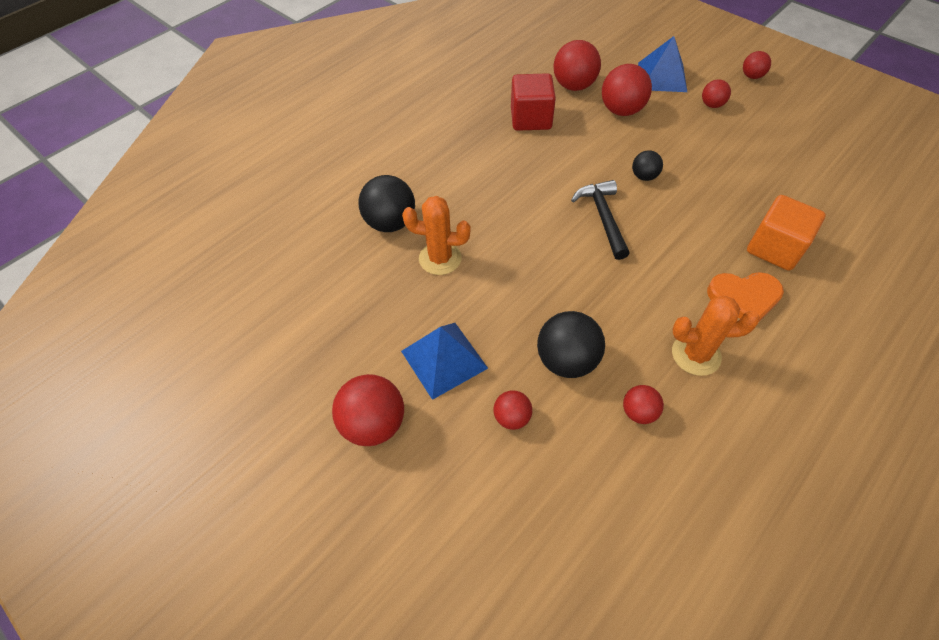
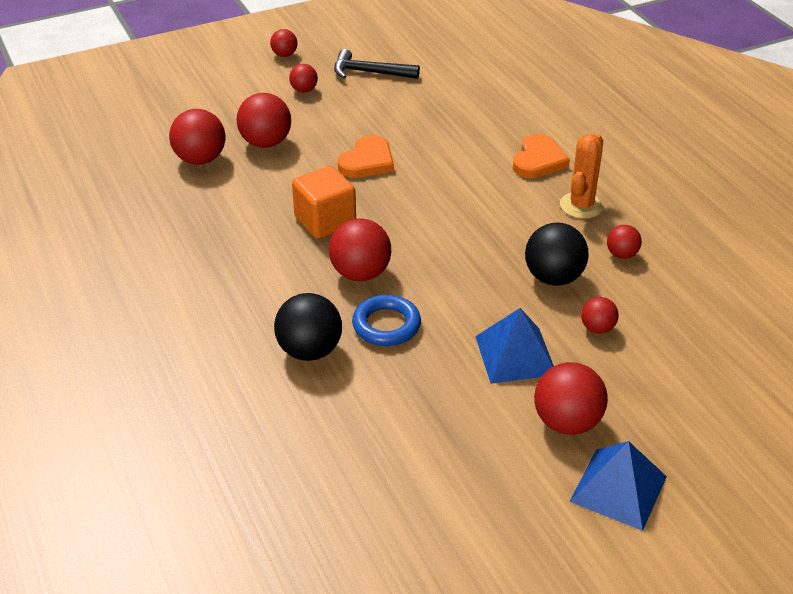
camera: 70 degrees left, 15 degrees down
(440, 258) = (386, 325): orange cactus -> blue ring
(494, 222) = (360, 273): none -> red ball
(531, 119) = (227, 204): red cube -> none
(603, 217) = (402, 203): black hammer -> black hammer (369, 72)
(644, 176) = (367, 161): black ball -> orange heart
(662, 77) = (238, 102): blue pyramid -> blue pyramid (618, 489)
(774, 248) = (497, 126): orange cube -> orange cube (325, 221)

